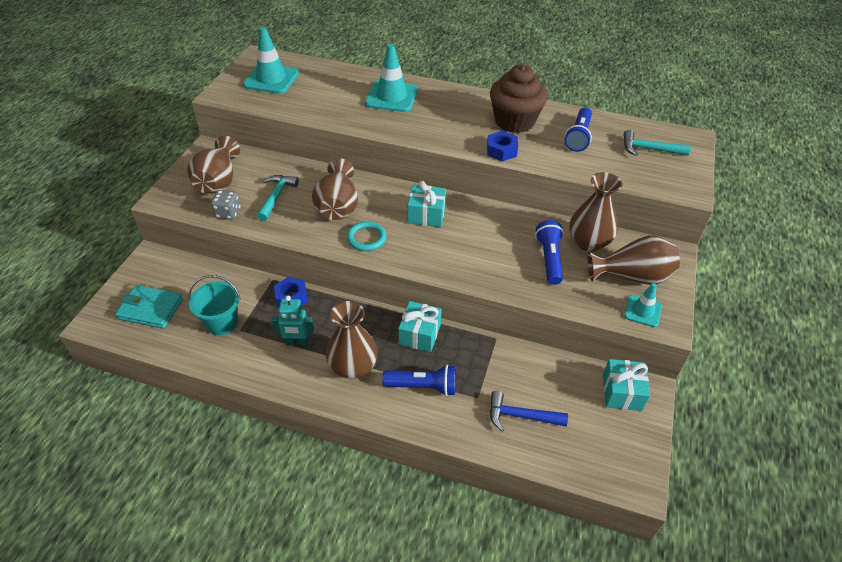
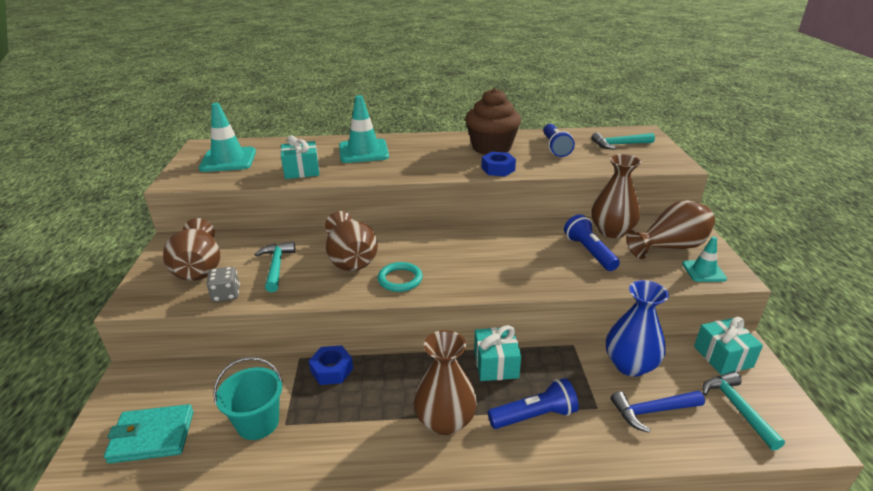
camera: 20 degrees left, 15 degrees down
(297, 342) = (364, 416): turquoise robot -> none
(426, 215) = (447, 245): turquoise gift -> turquoise gift (301, 171)
(532, 372) = (630, 365): none -> blue vase
(596, 438) = (737, 408): none -> turquoise hammer

